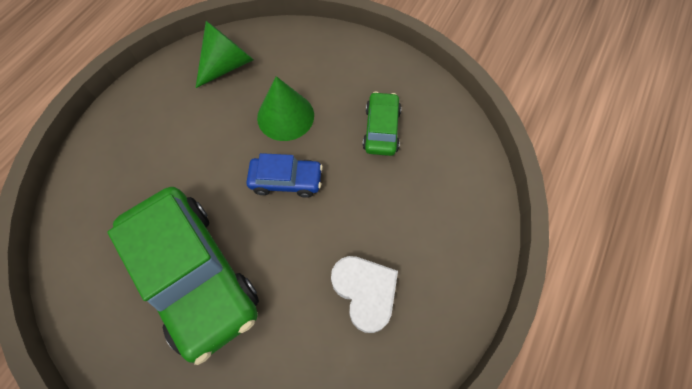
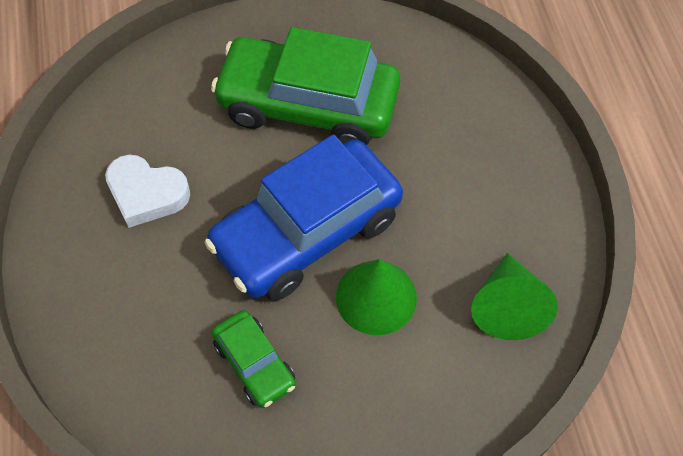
camera: 140 degrees right, 5 degrees down
(286, 180) = (307, 232): blue car -> blue car, size x2.08

